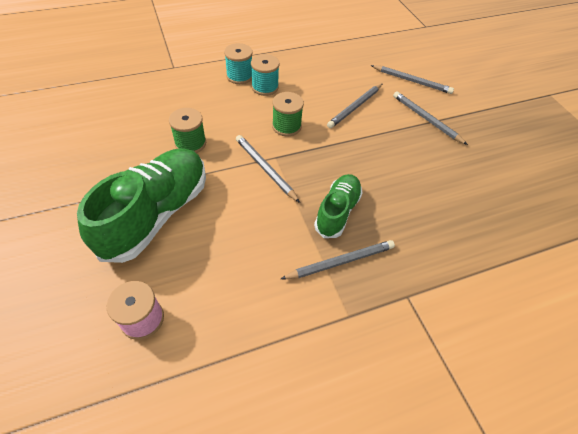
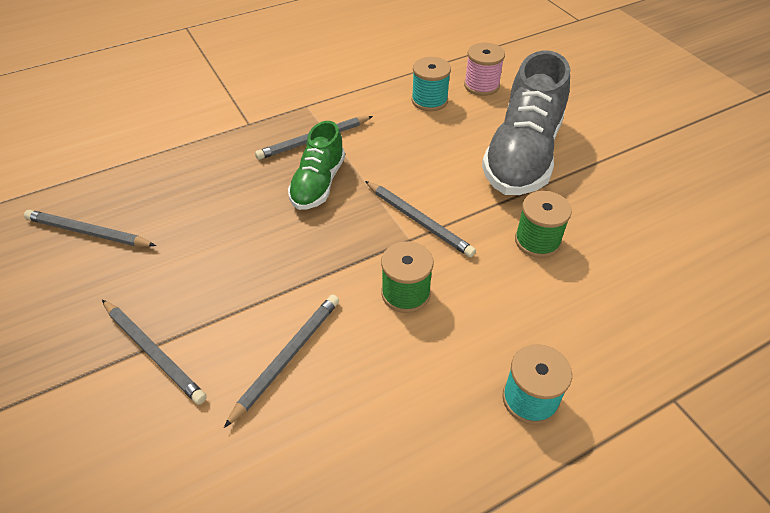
camera: 175 degrees right, 5 degrees down
(156, 214) = (522, 155): green shoe -> grey shoe
(265, 87) = (469, 377): turquoise spool -> turquoise spool (429, 100)
(412, 81) = (149, 463): grey pencil -> grey pencil (89, 232)

